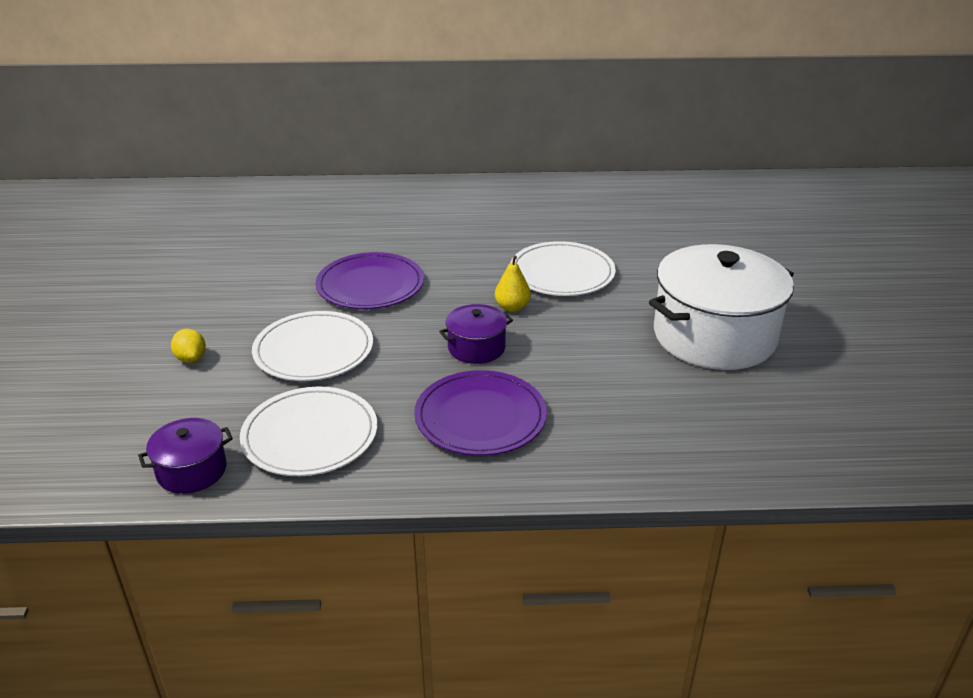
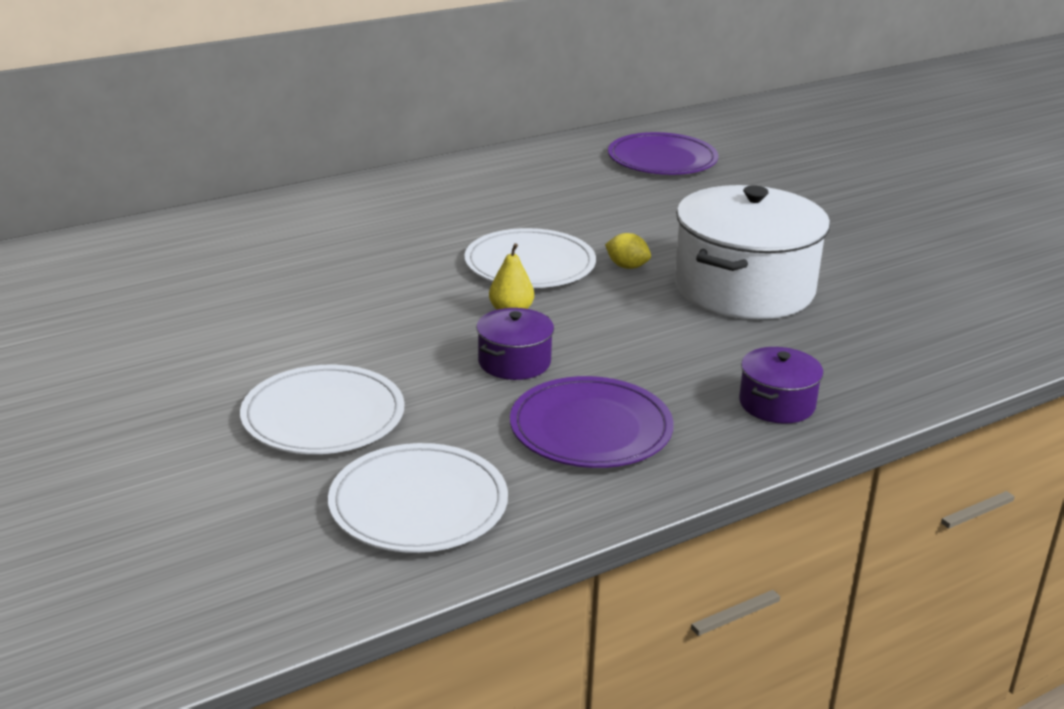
camera: 30 degrees left, 5 degrees down
(191, 358) = (168, 468): yellow lemon -> yellow lemon (627, 266)
(192, 470) = (312, 586): purple pot -> purple pot (777, 404)
(370, 285) = (317, 329): purple plate -> purple plate (662, 159)

